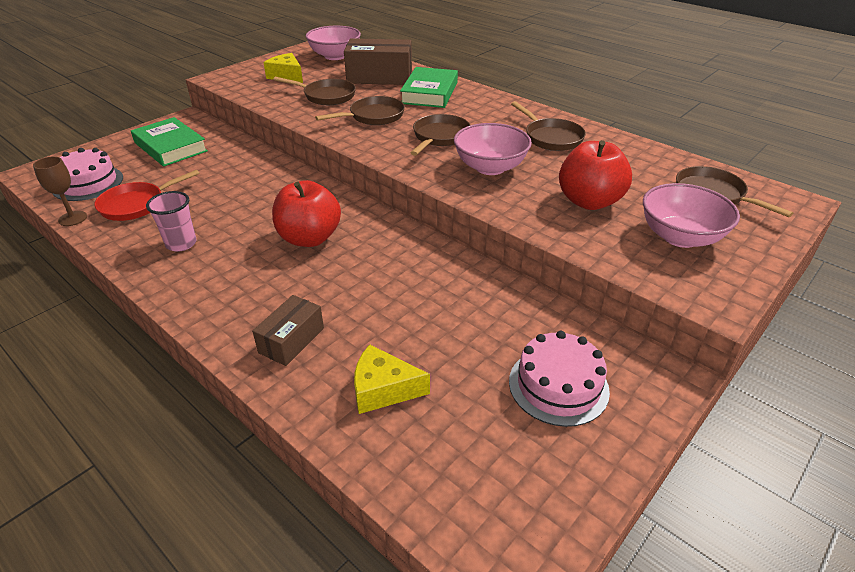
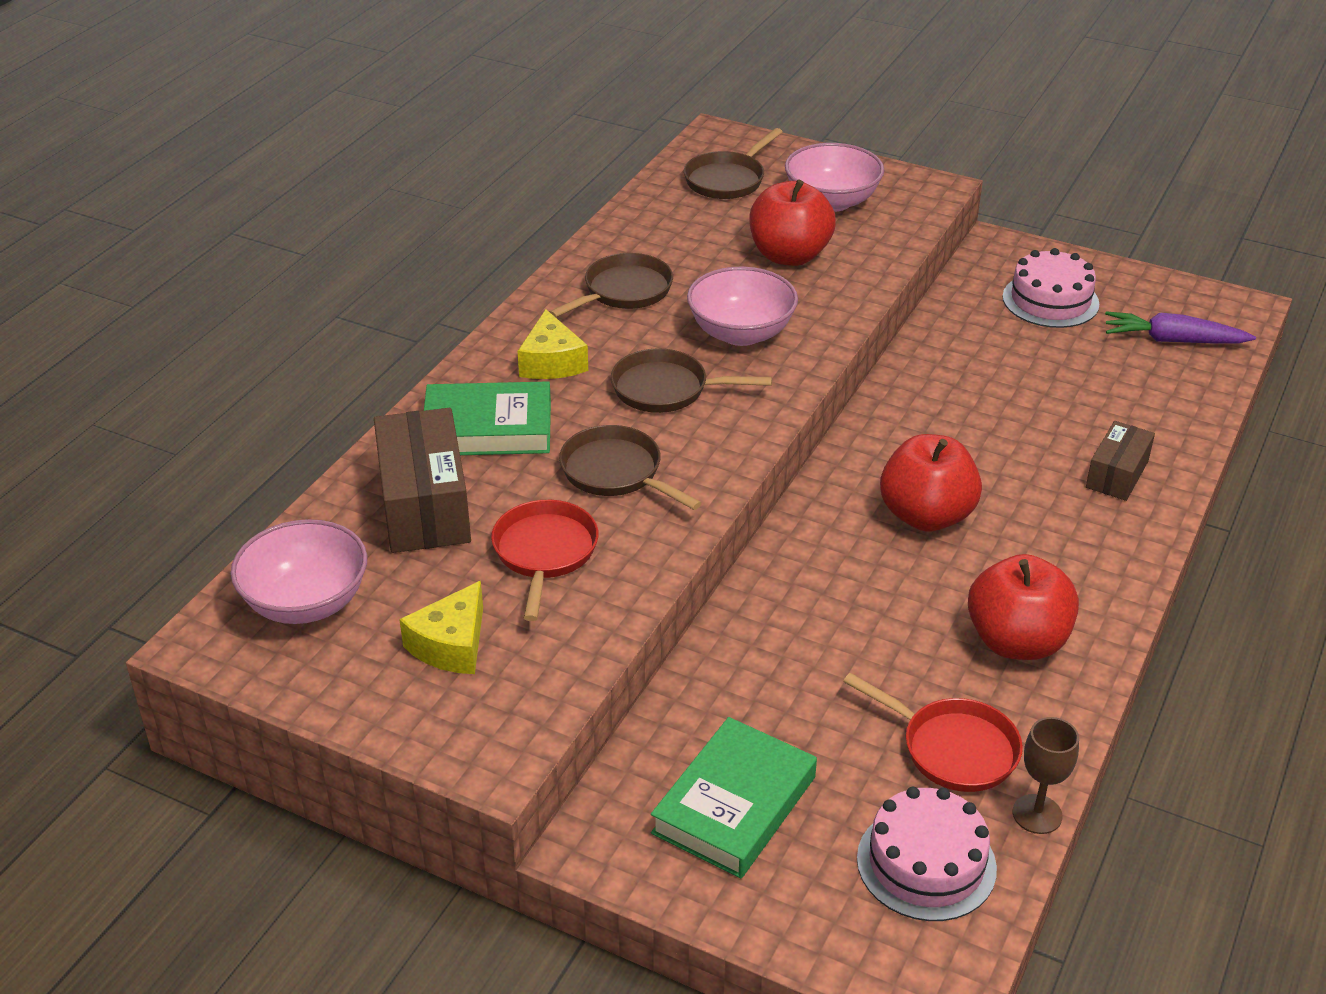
camera: 105 degrees left, 0 degrees up
(181, 244) = (1016, 642): pink cup -> red apple
(291, 340) = (1117, 474): brown box -> brown box turned 75 degrees counterclockwise
(326, 96) = (545, 553): brown pan -> red pan
(383, 389) = (1133, 397): yellow cheese -> yellow cheese (552, 362)
(464, 462) = (1173, 340): none -> purple carrot

